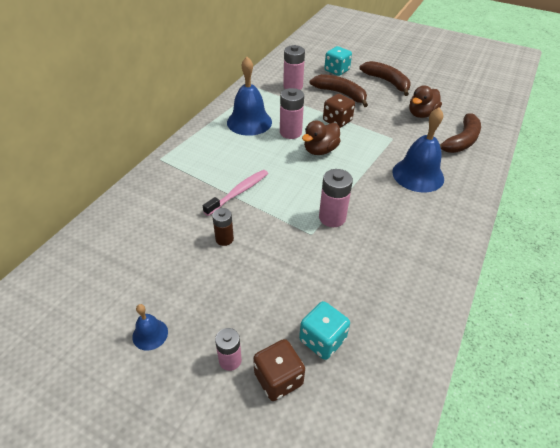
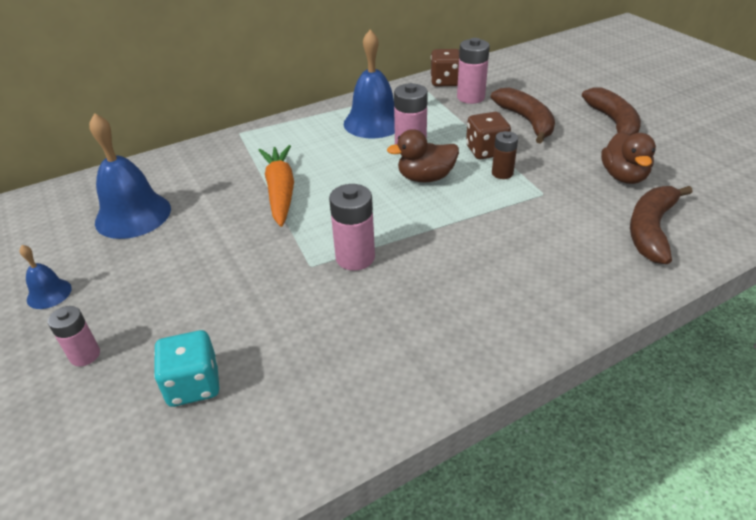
camera: 35 degrees right, 5 degrees down
(224, 239) = (213, 233): brown battery -> brown battery (502, 173)
(239, 192) = (280, 192): pink toothbrush -> orange carrot
(278, 379) = (106, 399): brown dice -> brown dice (445, 82)
(336, 70) = (551, 93): turquoise dice -> none
(418, 175) = (530, 250): blue bell -> blue bell (133, 215)
(421, 114) = (623, 176): brown duck -> brown duck turned 75 degrees counterclockwise
(461, 141) = (651, 229): brown banana -> brown banana turned 135 degrees clockwise

